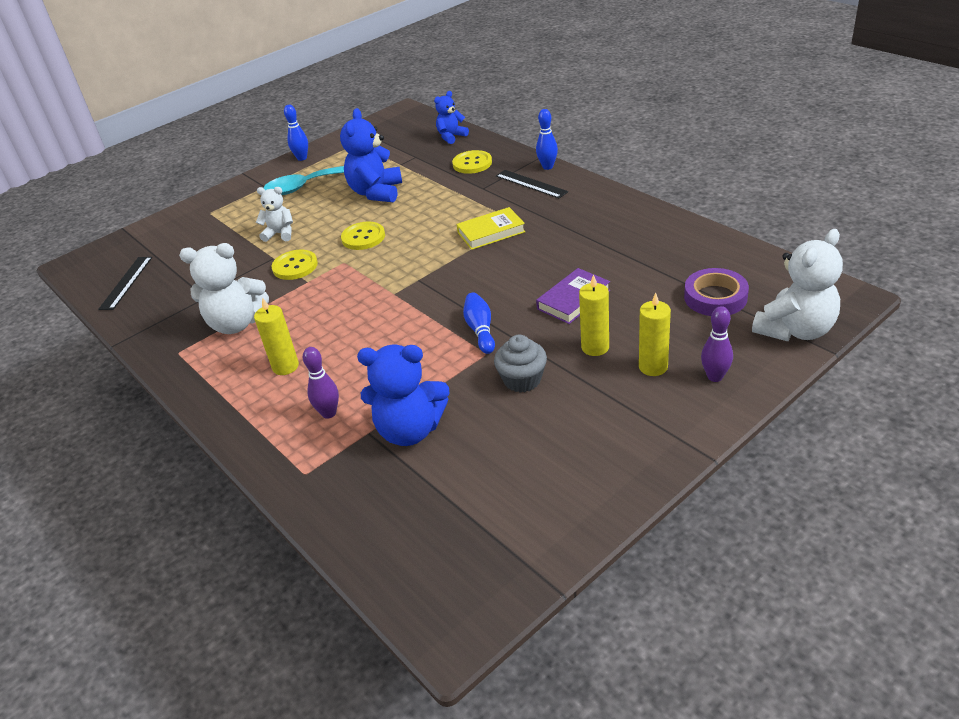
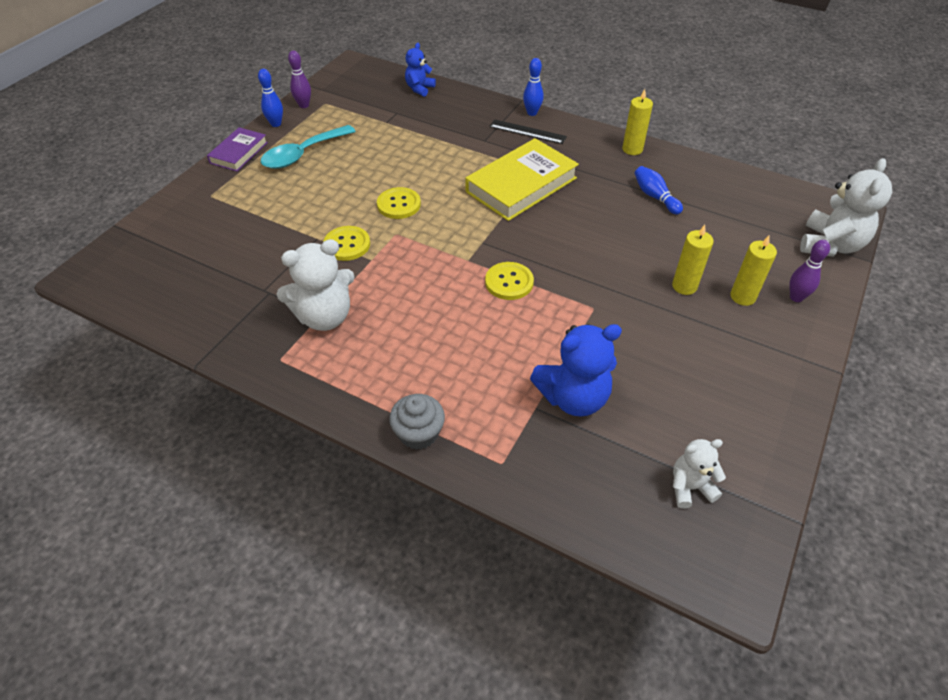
camera: 25 degrees left, 10 degrees up
(126, 283) = (163, 289): black ruler -> none
(280, 234) = (307, 211): white teddy bear -> white teddy bear (690, 487)
(285, 366) = (408, 355): yellow candle -> yellow candle (632, 149)
(329, 413) = (484, 395): purple bowling pin -> purple bowling pin (304, 105)
(376, 192) = (381, 155): blue teddy bear -> none
(472, 163) = (458, 115): yellow button -> yellow button (509, 282)
(480, 330) = (574, 285): blue bowling pin -> blue bowling pin (655, 197)
(491, 232) = (521, 185): yellow book -> yellow book, size x1.76
(522, 380) = (642, 328): grey cupcake -> grey cupcake (418, 433)
(573, 300) = (637, 243): purple book -> purple book (239, 153)
(715, 297) = (752, 224): purple tape -> none

